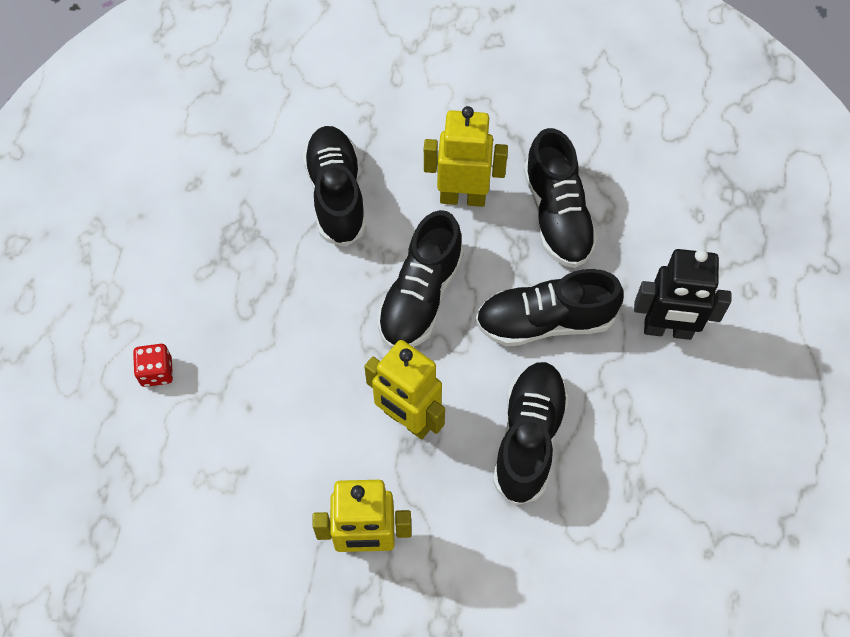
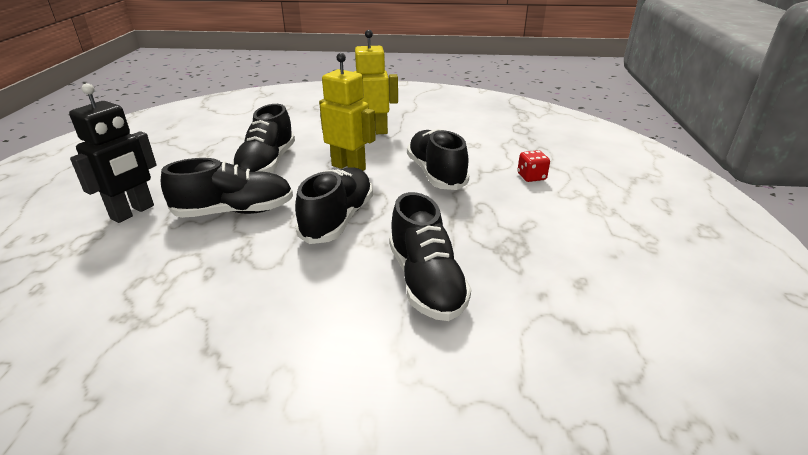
camera: 175 degrees right, 30 degrees down
(462, 197) = (290, 287): yellow robot -> none
(557, 216) = (192, 278): black shoe -> black shoe (436, 174)
(667, 330) = (133, 212): black robot -> black robot turned 120 degrees clockwise

